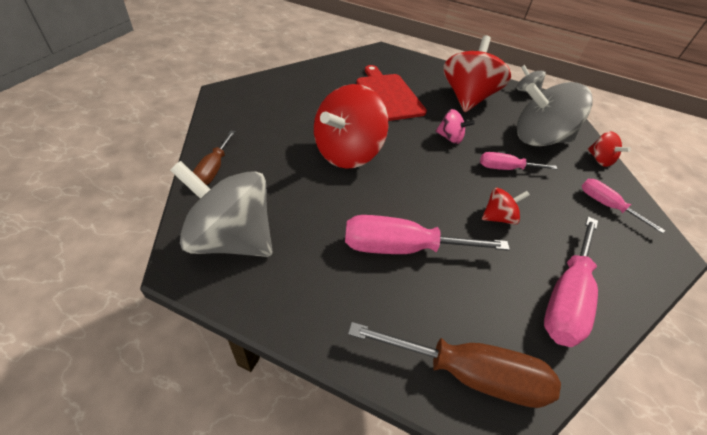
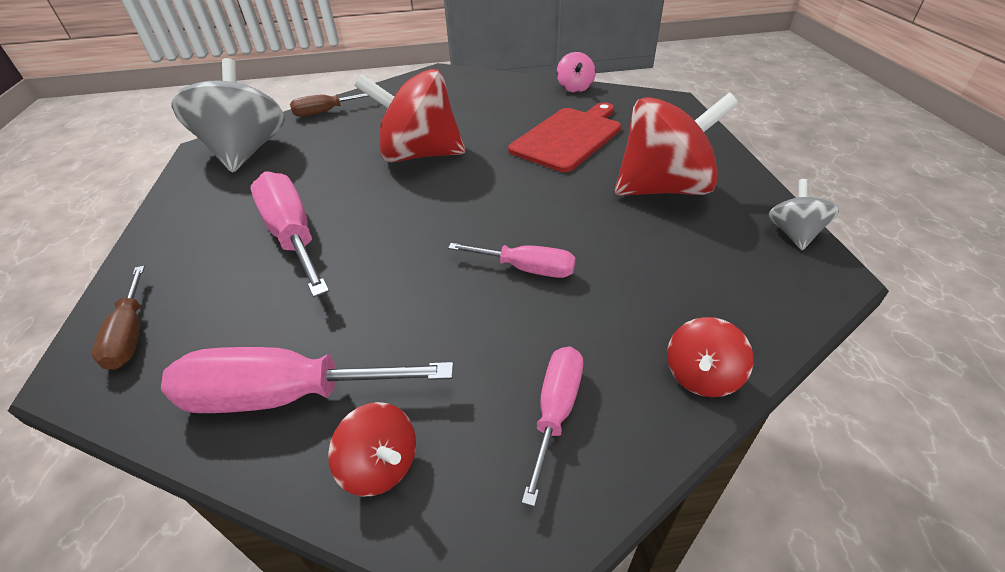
camera: 65 degrees right, 5 degrees down
(450, 138) = (538, 204): pink spinning top -> pink spinning top (574, 88)
(469, 374) = (131, 334): brown screwdriver -> brown screwdriver, size x0.59
(498, 217) = (405, 290): red spinning top -> red spinning top (381, 465)
(505, 168) = (526, 269): pink screwdriver -> pink screwdriver turned 135 degrees clockwise
(539, 139) = (658, 283): grey spinning top -> none

